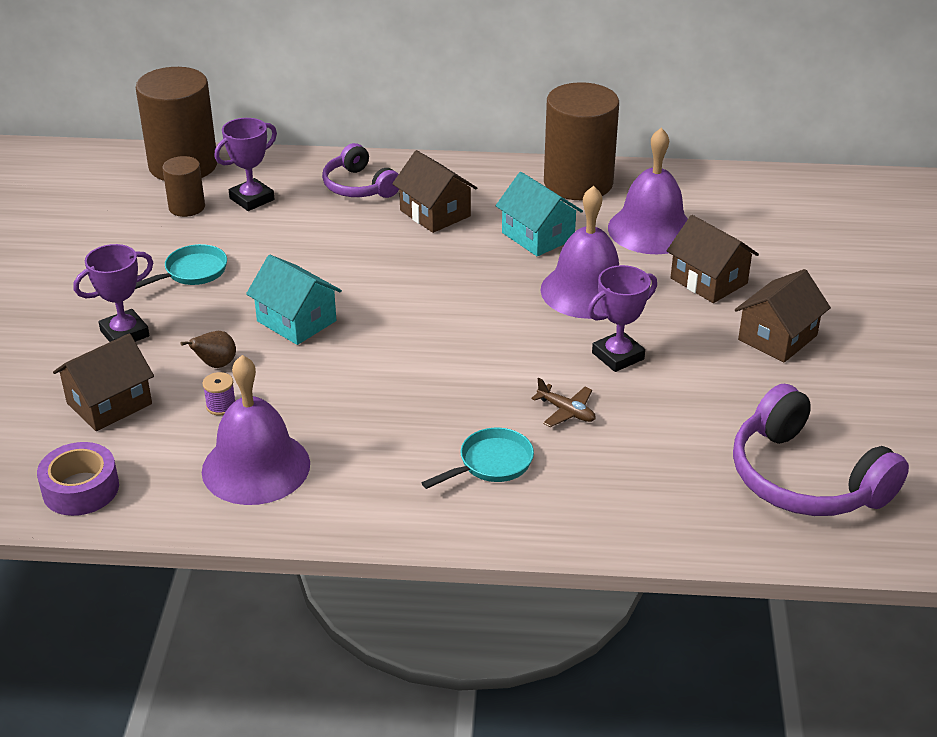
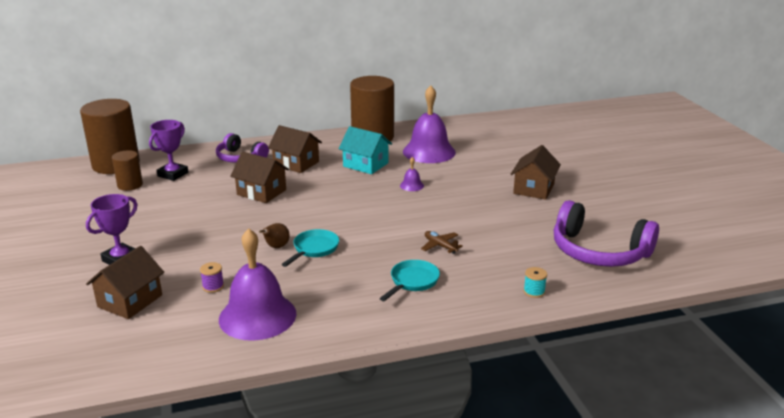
camera: 20 degrees left, 10 degrees down
(81, 489) = (134, 356): purple tape -> none
(192, 272) = (152, 218): turquoise pan -> turquoise pan (314, 249)
(216, 365) = (196, 264): brown pear -> brown pear (276, 247)
(296, 321) = (239, 231): turquoise house -> none
(566, 411) = (440, 246): brown plane -> brown plane turned 150 degrees counterclockwise
(586, 291) = (411, 185): purple bell -> purple bell, size x0.42
(618, 356) = (451, 213): purple trophy -> none
(658, 524) = (534, 291): none -> turquoise spool
(708, 281) = (477, 169): brown house -> brown house (261, 192)

